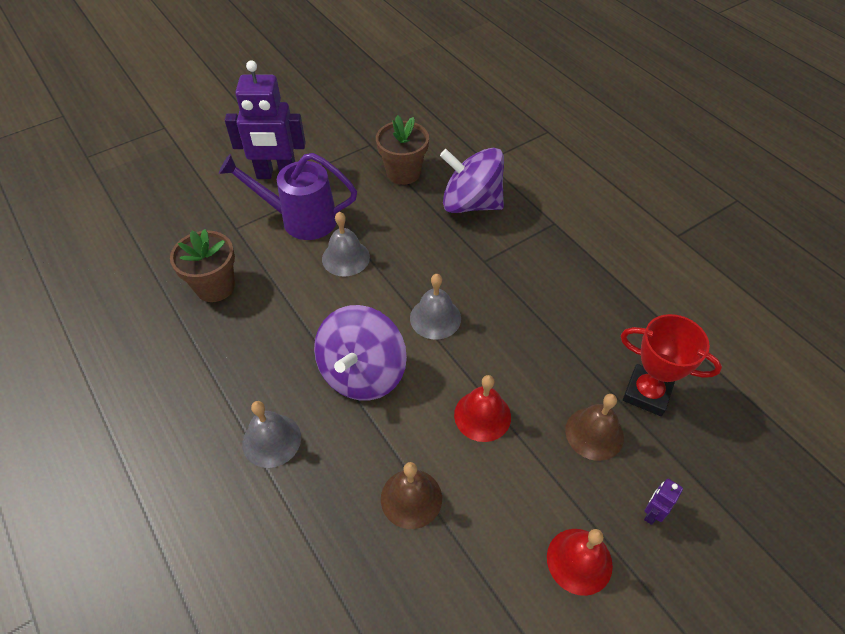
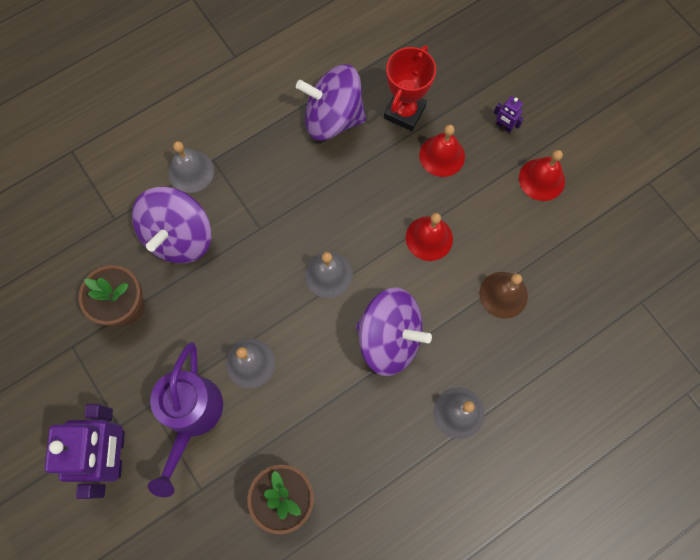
camera: 90 degrees left, 20 degrees up
(539, 208) = (191, 171): none -> grey bell
(594, 433) = (442, 155): brown bell -> red bell
(622, 321) = (333, 118): none -> purple spinning top

